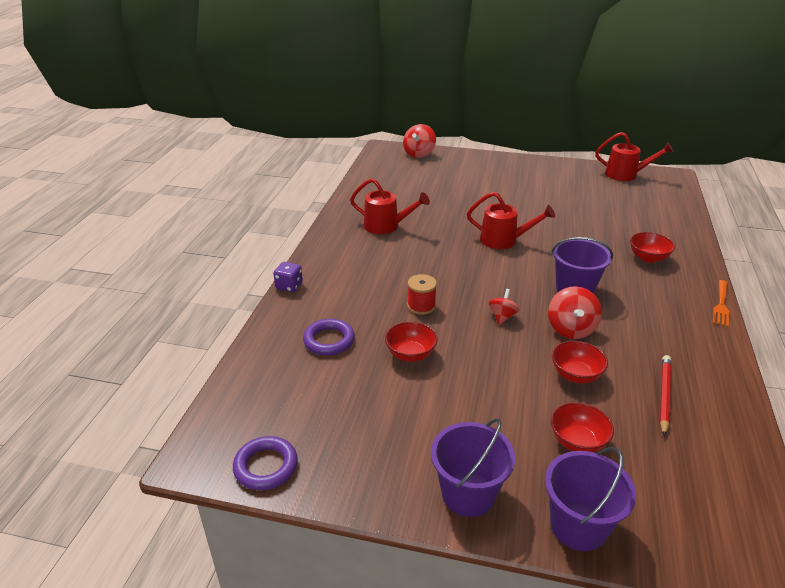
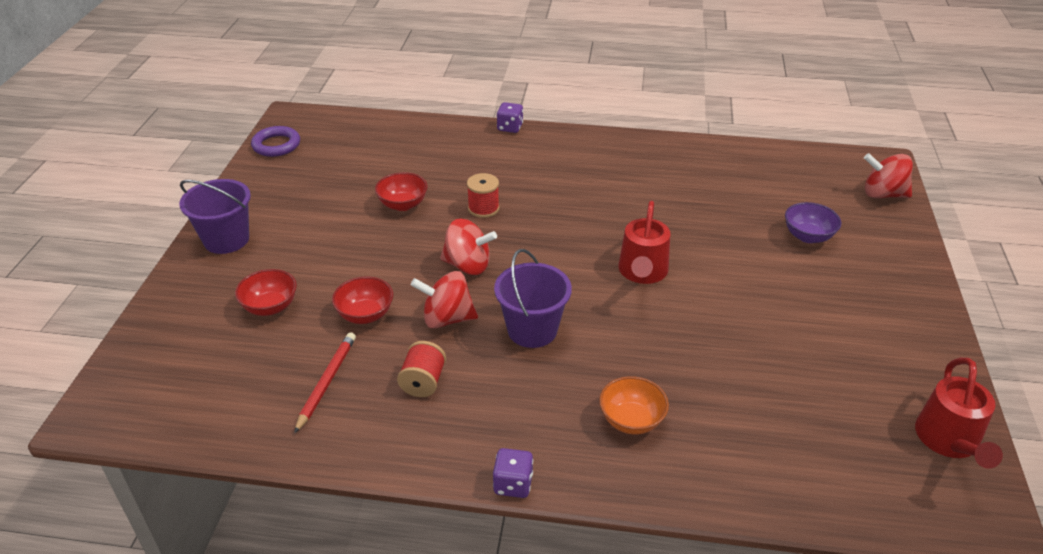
camera: 85 degrees right, 5 degrees up
(329, 340) = (424, 158): purple ring -> none
(386, 226) = (649, 177): red watering can -> none
(462, 181) = (808, 236): none -> purple bowl
(502, 317) = (468, 265): red spinning top -> red spinning top, size x1.63
(578, 526) = (178, 298): purple bucket -> none
(645, 342) = (423, 382): none -> red spool
(648, 258) = (631, 420): red bowl -> orange bowl
(664, 395) = (327, 382): red pencil -> red pencil turned 90 degrees counterclockwise
(721, 304) = (513, 484): orange fork -> purple dice

